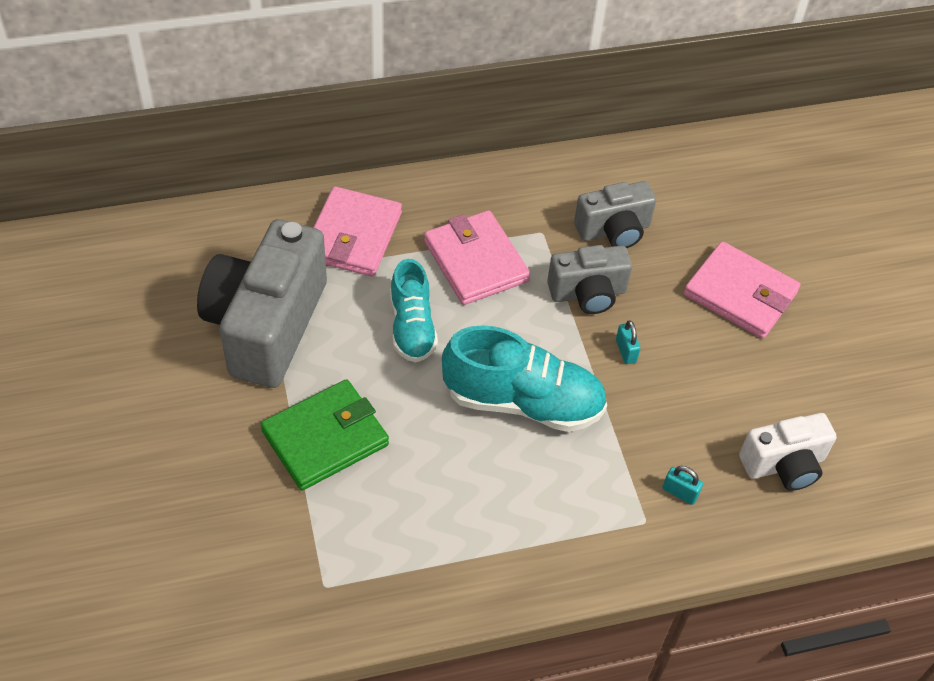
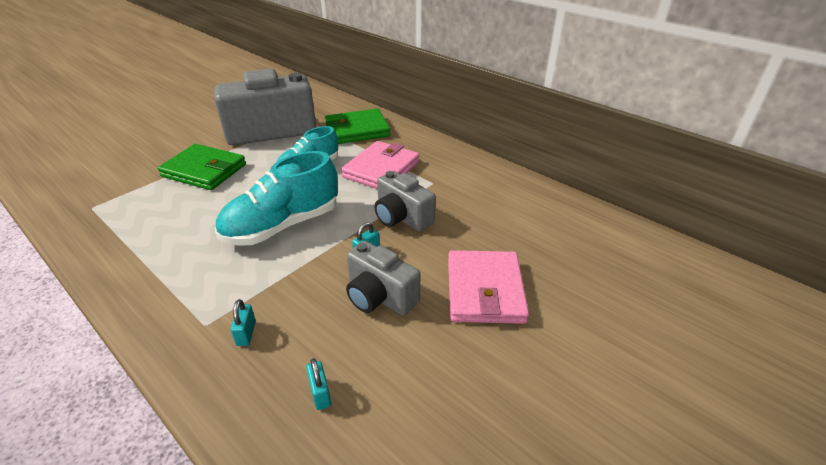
camera: 60 degrees right, 15 degrees down
(353, 236) = (357, 130): pink wallet -> green wallet
(523, 402) = (282, 226): turquoise shoe -> turquoise shoe turned 75 degrees clockwise
(614, 230) = (469, 208): grey camera -> grey camera (379, 297)
(784, 465) = (320, 393): white camera -> turquoise padlock

